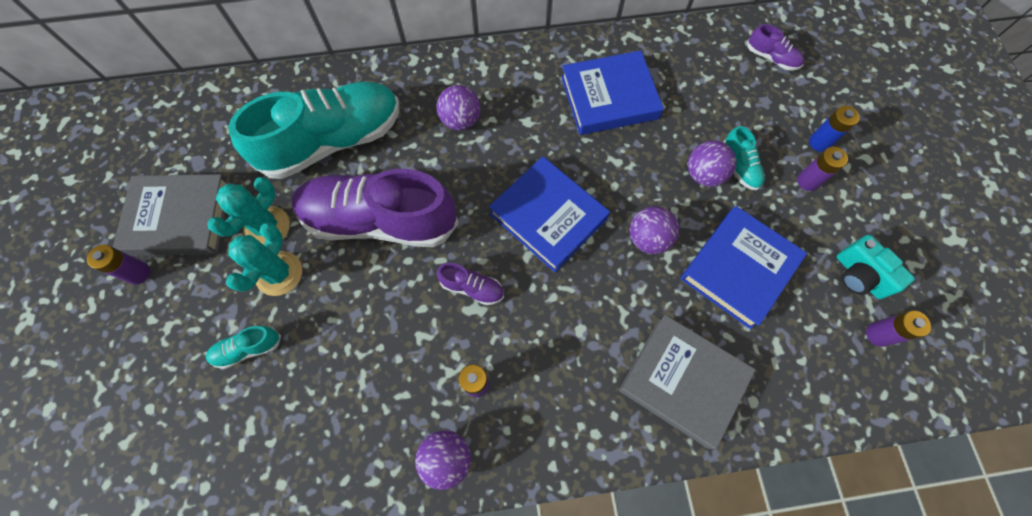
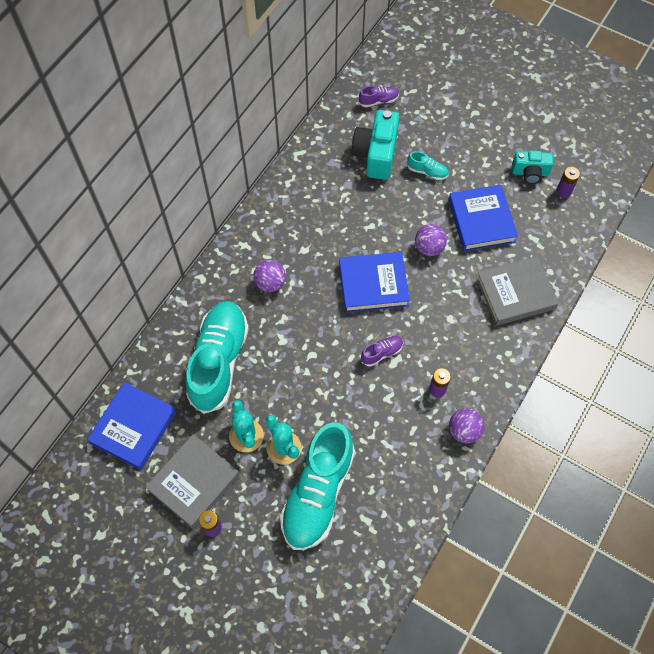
camera: 50 degrees left, 5 degrees down
(248, 349) = (318, 493): turquoise shoe -> turquoise shoe, size x2.46
(380, 221) = (298, 371): purple shoe -> none
(609, 97) = (327, 197): blue book -> blue book (133, 427)
(703, 174) = (416, 192): purple ball -> none
(706, 103) = (376, 154): none -> turquoise camera
(807, 181) = (463, 149): purple battery -> none
(819, 142) = (447, 125): blue battery -> none

